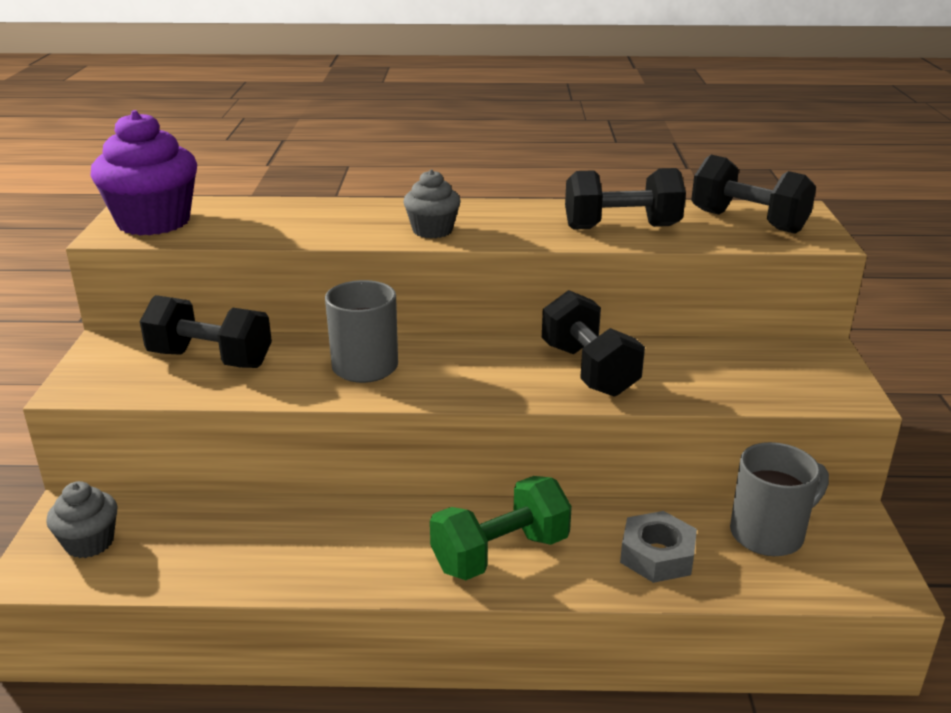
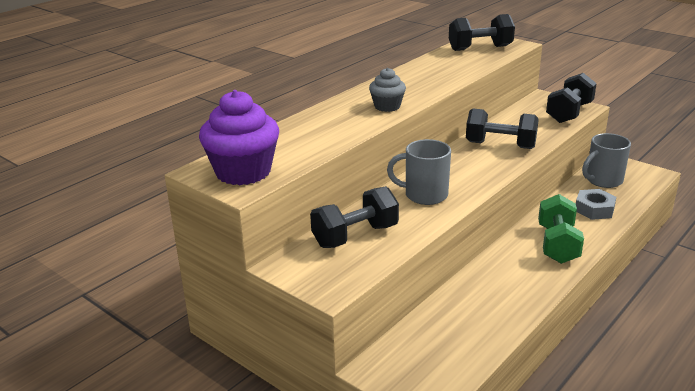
camera: 50 degrees left, 0 degrees up
(89, 542) = (418, 369): grey cupcake -> none
(621, 227) = (449, 70): black dumbbell -> black dumbbell (569, 113)
(769, 534) = (603, 180): grey mug -> grey mug turned 135 degrees counterclockwise

